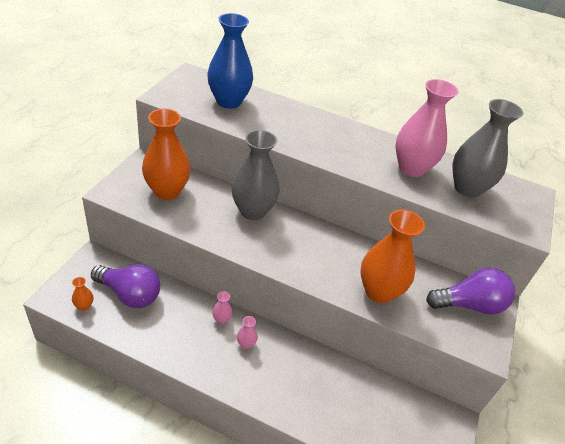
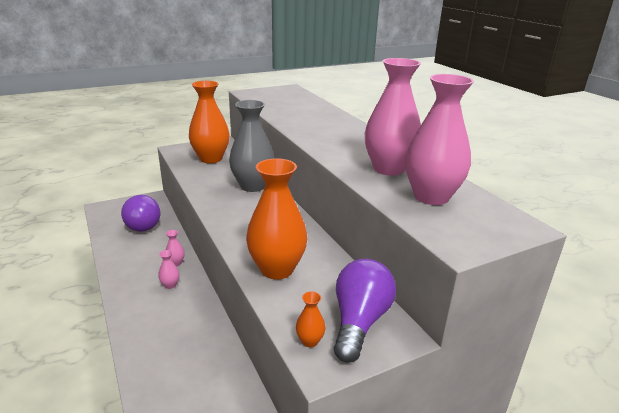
camera: 45 degrees right, 15 degrees down
(84, 306) = (109, 218): orange vase -> orange vase (310, 341)
(228, 101) = (290, 103): blue vase -> none
(467, 188) = (431, 197): grey vase -> pink vase
(469, 304) = (359, 322): purple light bulb -> purple light bulb turned 105 degrees counterclockwise

